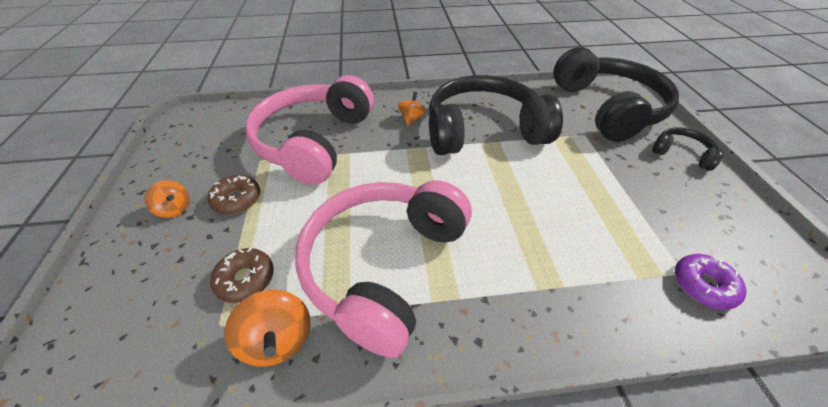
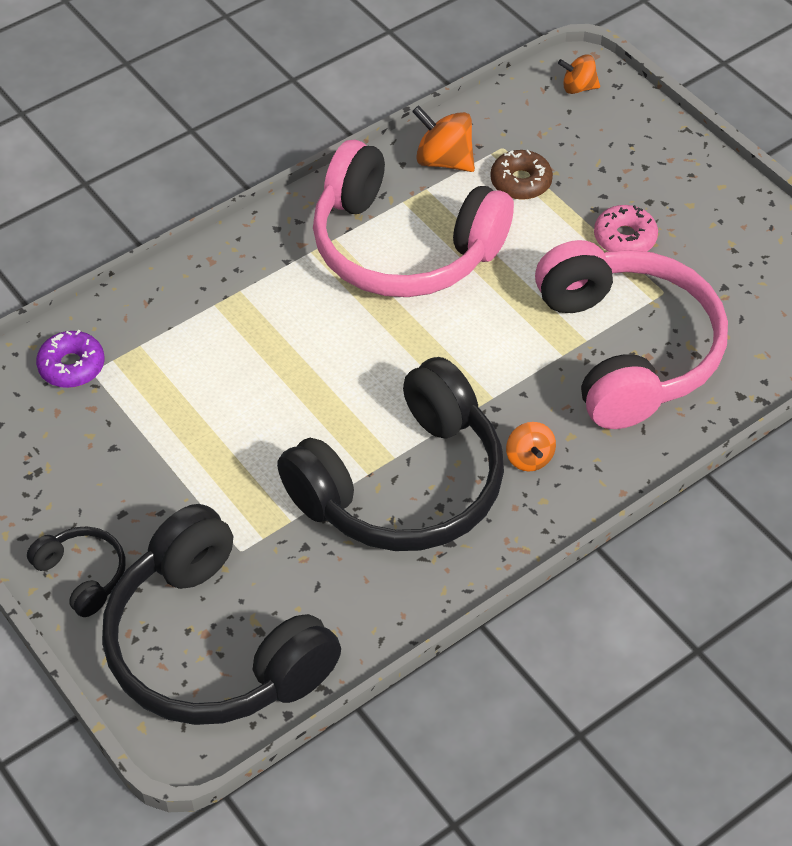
camera: 150 degrees right, 5 degrees up
(175, 209) = (676, 201): orange spinning top -> orange spinning top (578, 87)
(237, 200) = (624, 238): brown donut -> pink donut
(384, 265) = (403, 247): pink headphones -> pink headphones turned 120 degrees clockwise
(681, 154) = (83, 575): black headphones -> black headphones turned 135 degrees counterclockwise

